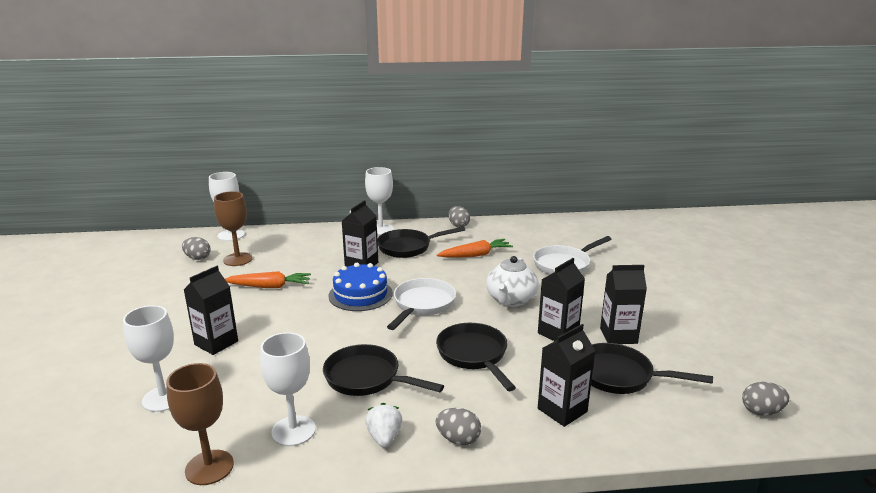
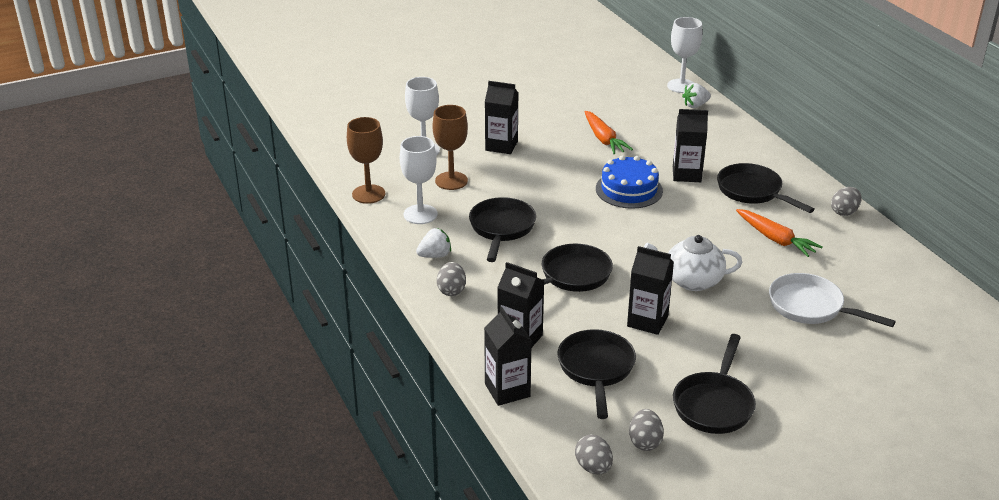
camera: 70 degrees right, 10 degrees up
(197, 258) = (623, 87): grey egg -> grey egg (645, 442)
(238, 259) = (638, 107): brown goblet -> brown goblet (451, 181)
(266, 237) = (695, 105): none -> white strawberry
(380, 229) = (779, 163): white goblet -> none
(422, 305) = (637, 229): white pan -> none
(618, 335) = (672, 363): black carton -> black carton (507, 390)
(675, 330) = (714, 404): none -> black pan

